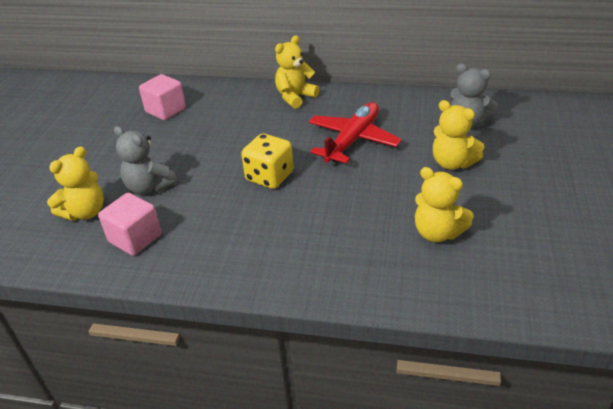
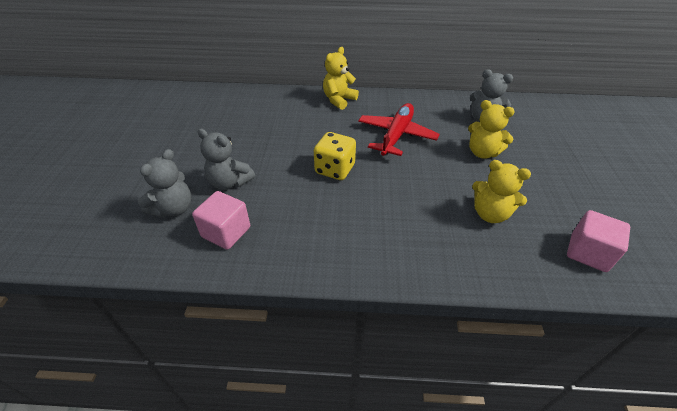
camera: 10 degrees left, 5 degrees up
(85, 212) = (173, 209): yellow teddy bear -> grey teddy bear
(166, 110) = (230, 113): pink cube -> pink cube (588, 253)

